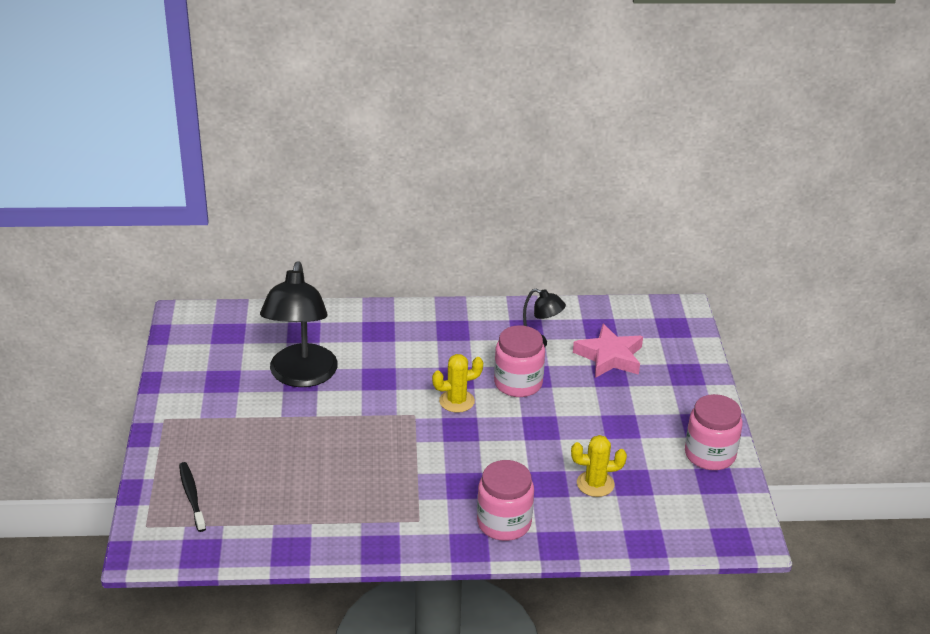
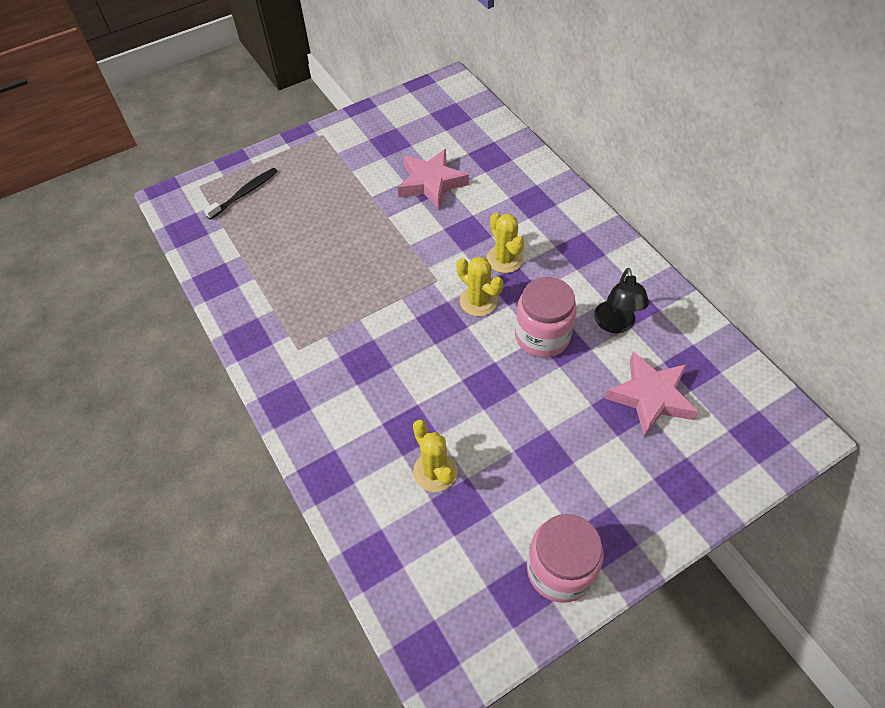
camera: 65 degrees right, 20 degrees up
(301, 376) = (431, 183): black lamp -> pink star
(426, 370) = (504, 259): none -> yellow cactus
(504, 523) = (331, 416): pink jar -> none

